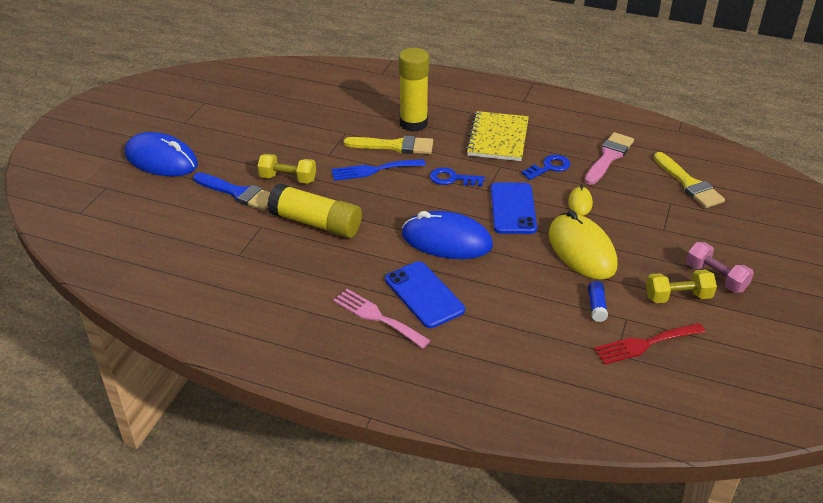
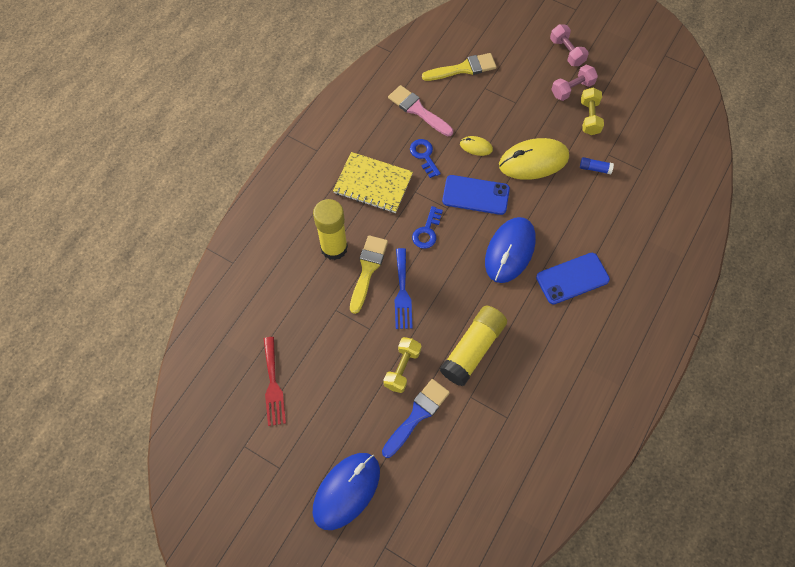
camera: 80 degrees left, 25 degrees up
(377, 317) = (594, 315): pink fork -> none
(645, 344) = (633, 151): red fork -> red fork (273, 385)
(776, 268) = (567, 52): none -> pink dumbbell

